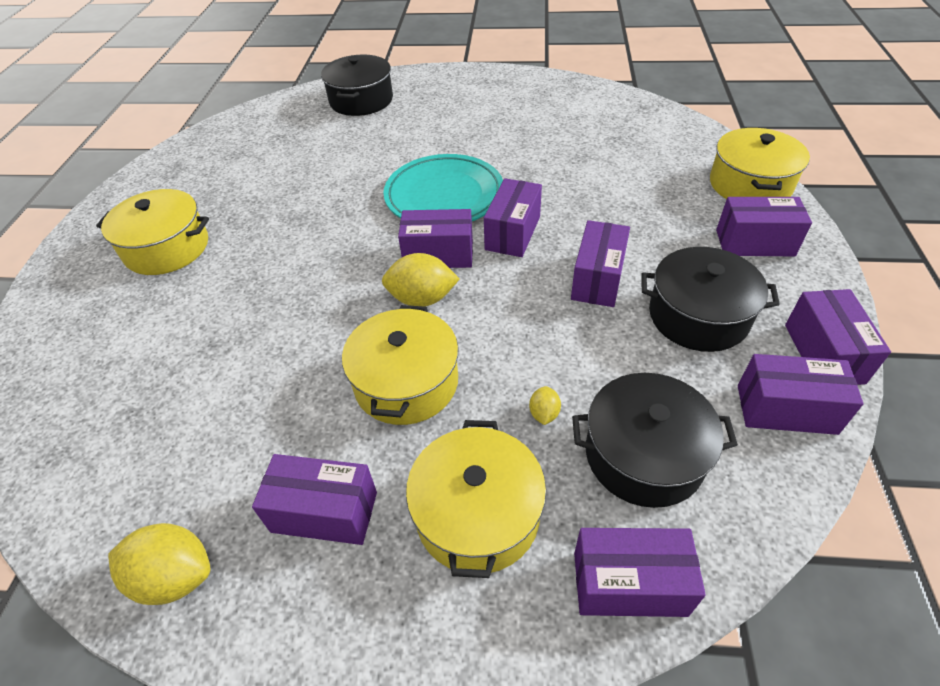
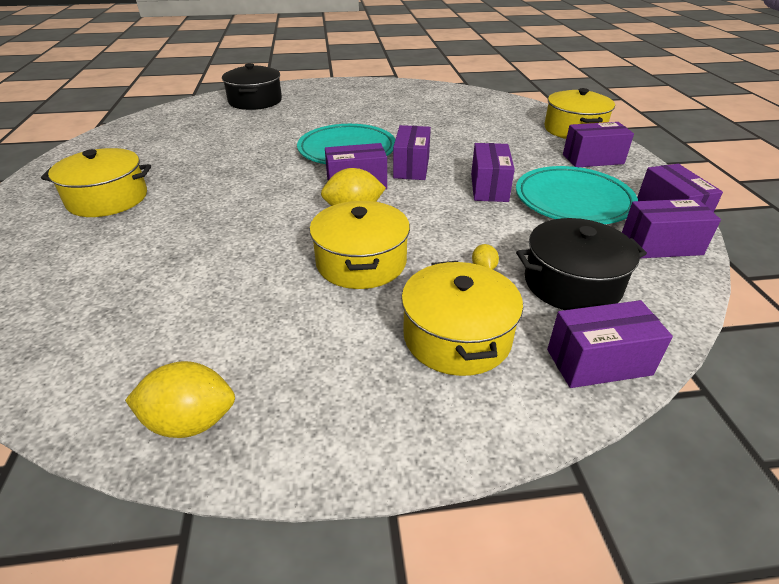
camera: 15 degrees left, 10 degrees down
(324, 512) = (321, 354): purple box -> none
(698, 316) = (573, 201): black pot -> turquoise plate

